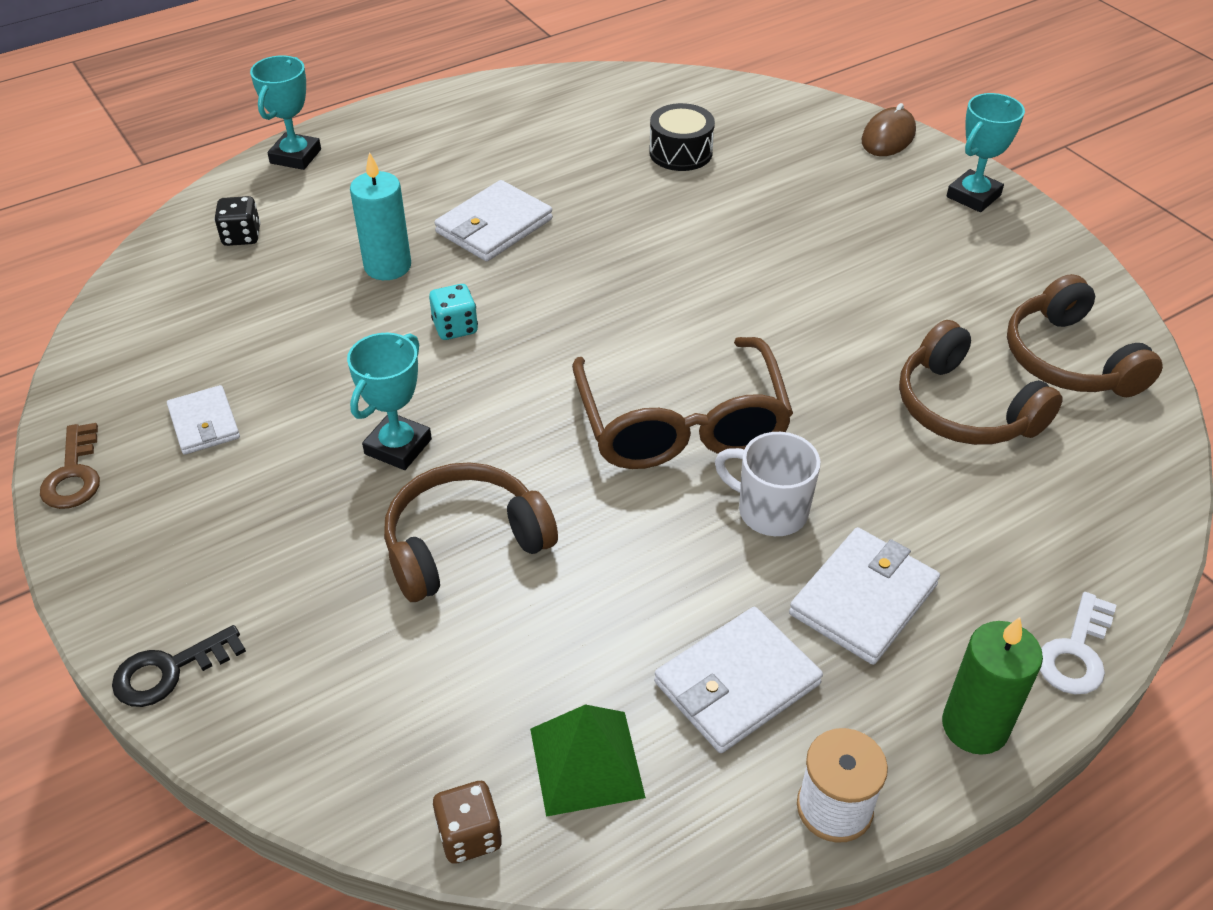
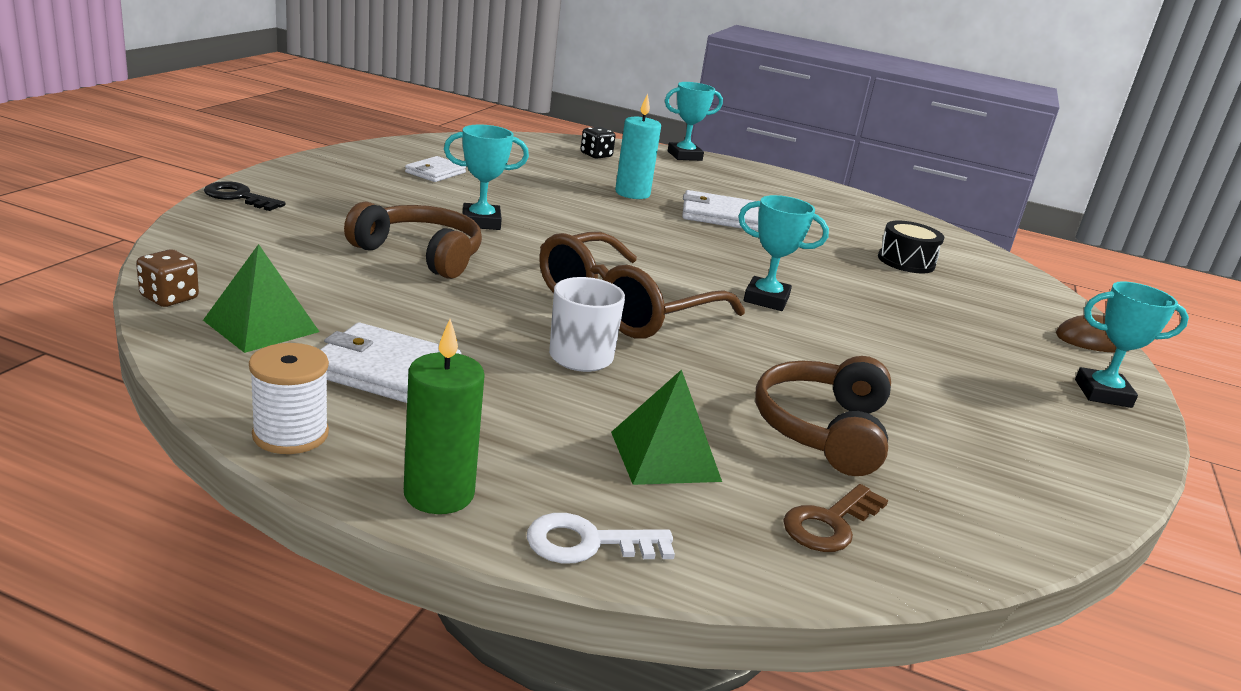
camera: 50 degrees right, 20 degrees down
(74, 474) = (360, 152): brown key -> brown key (830, 523)
(455, 327) = (608, 220): turquoise dice -> none
(714, 306) = (766, 299): none -> turquoise trophy
(863, 599) = (531, 413): white wallet -> none
(968, 538) = (664, 456): none -> green pyramid
(1069, 359) = (978, 481): brown headphones -> none

